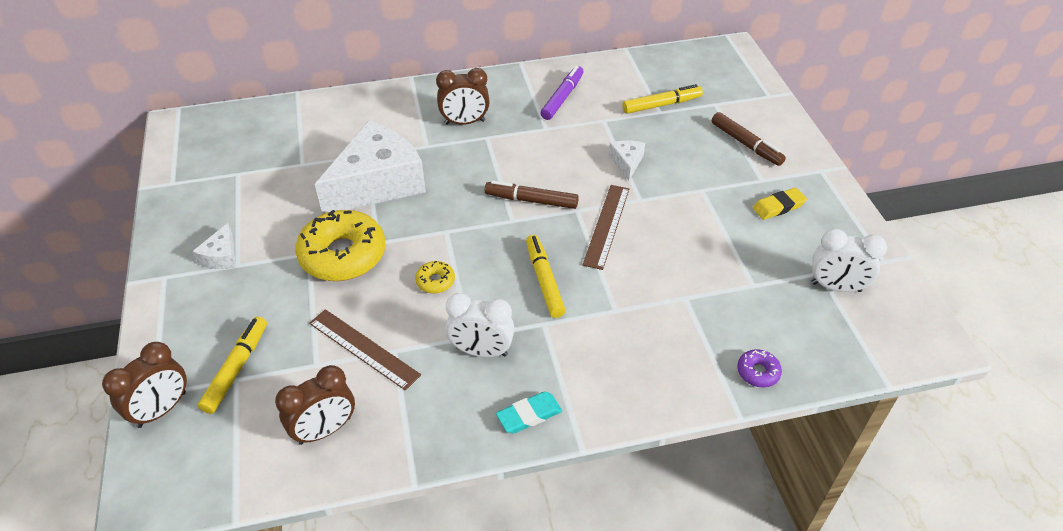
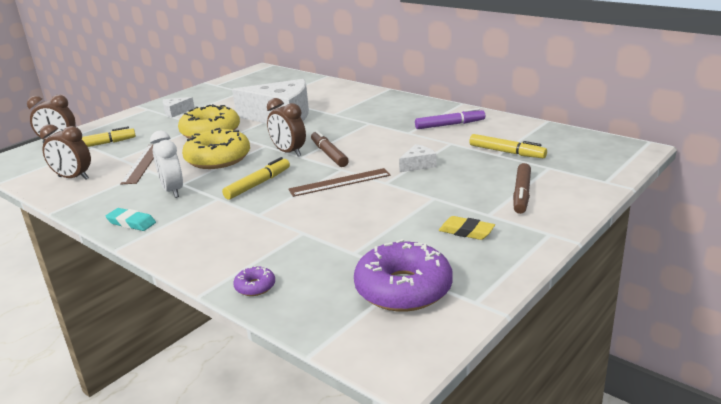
camera: 55 degrees right, 20 degrees down
(435, 281) = (218, 158): yellow donut -> yellow donut, size x2.29
(464, 122) = (372, 113): brown clock -> brown clock (289, 152)
(836, 287) = (403, 289): white clock -> purple donut

